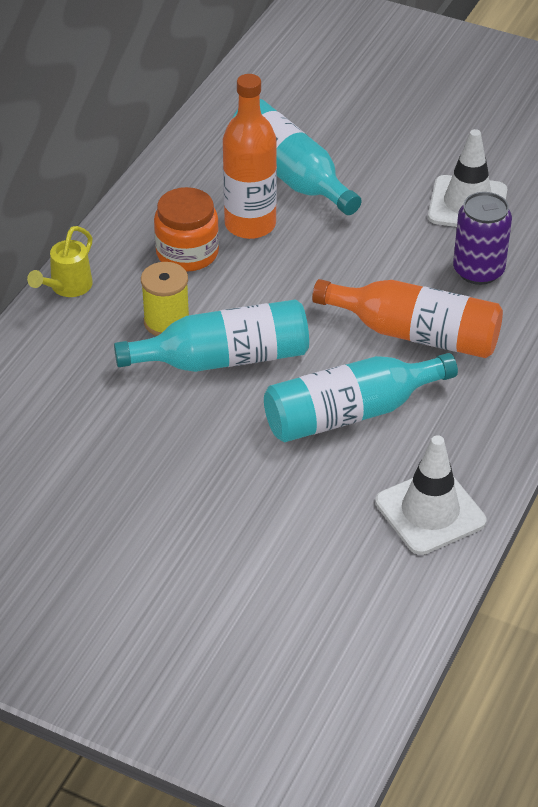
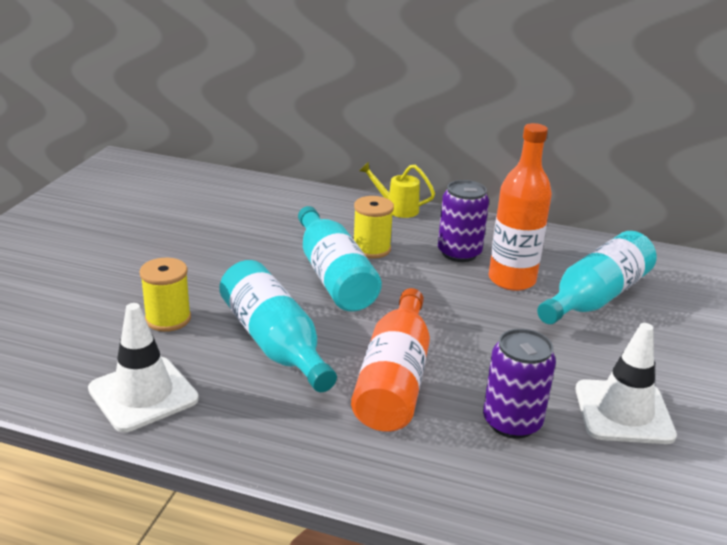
camera: 80 degrees right, 15 degrees down
(187, 253) = (459, 253): orange jar -> purple can
(297, 498) = (168, 319): none -> yellow spool

